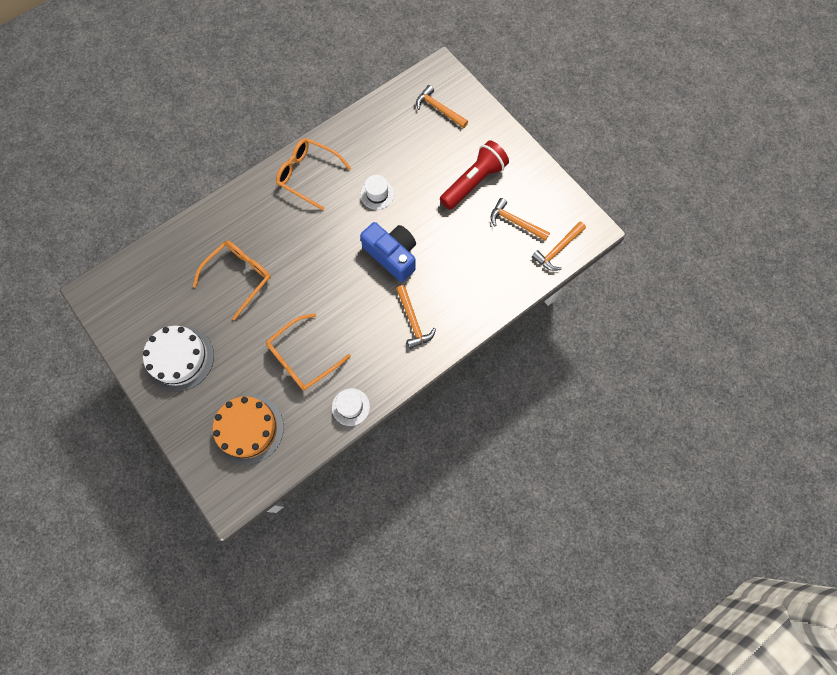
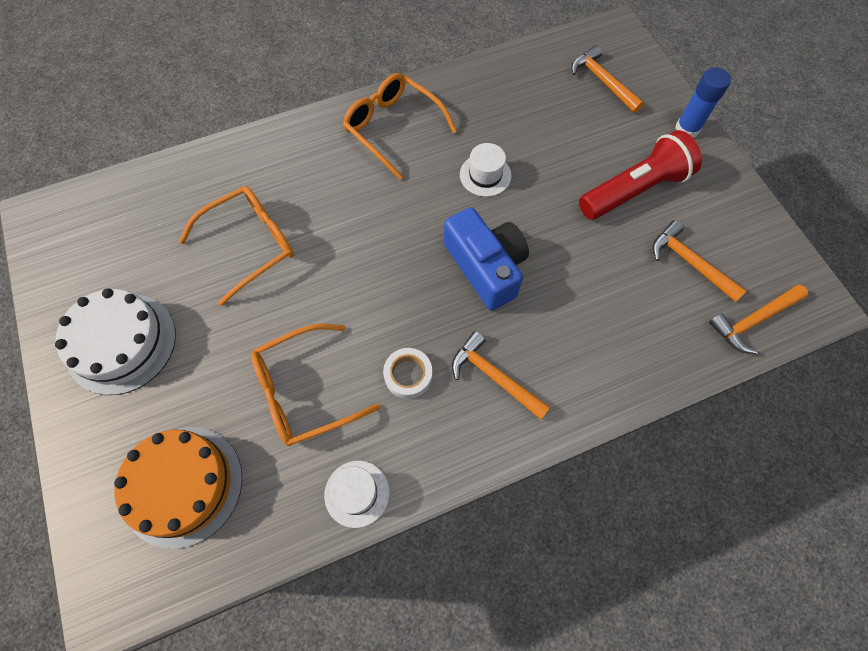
camera: 15 degrees right, 5 degrees down
(362, 333) = (408, 375): none -> white tape
(413, 321) = (494, 377): orange hammer -> orange hammer turned 135 degrees clockwise
(499, 132) = (687, 129): none -> blue glue stick

